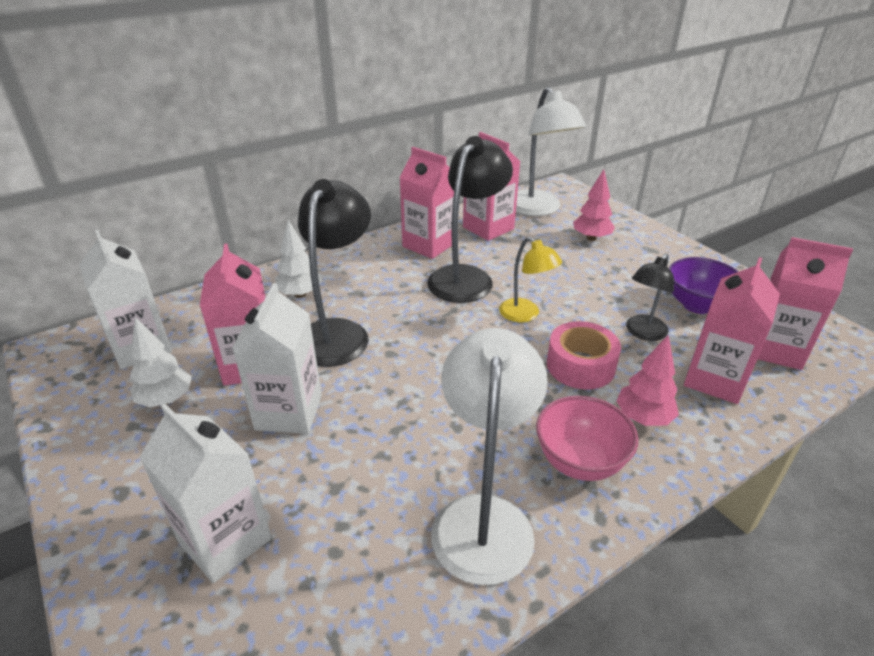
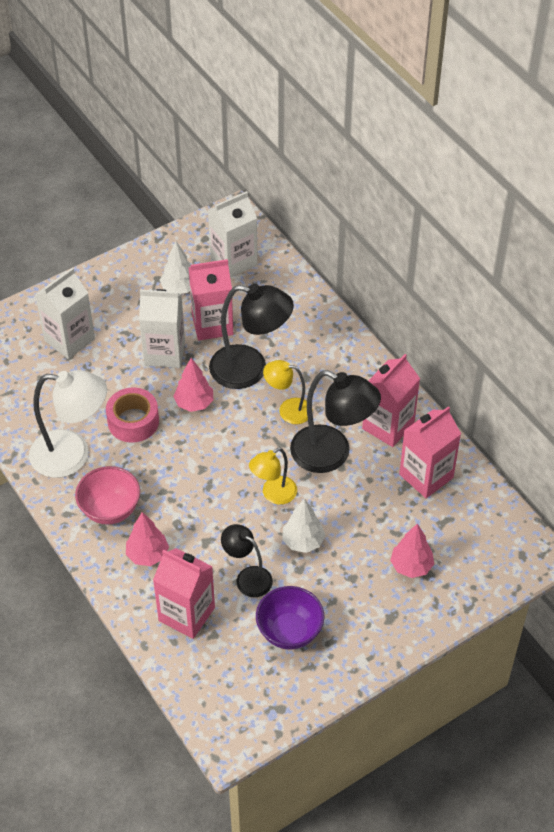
camera: 90 degrees right, 15 degrees up
(300, 294) = (302, 340): white tree -> white tree (303, 541)
(387, 380) = (194, 403): none -> pink tree
(404, 304) = (288, 410): none -> yellow lamp
(538, 209) = (473, 525): white lamp -> none
(580, 366) = (206, 525): pink tape -> pink tape (133, 421)
(774, 349) = (224, 673): pink carton -> none

